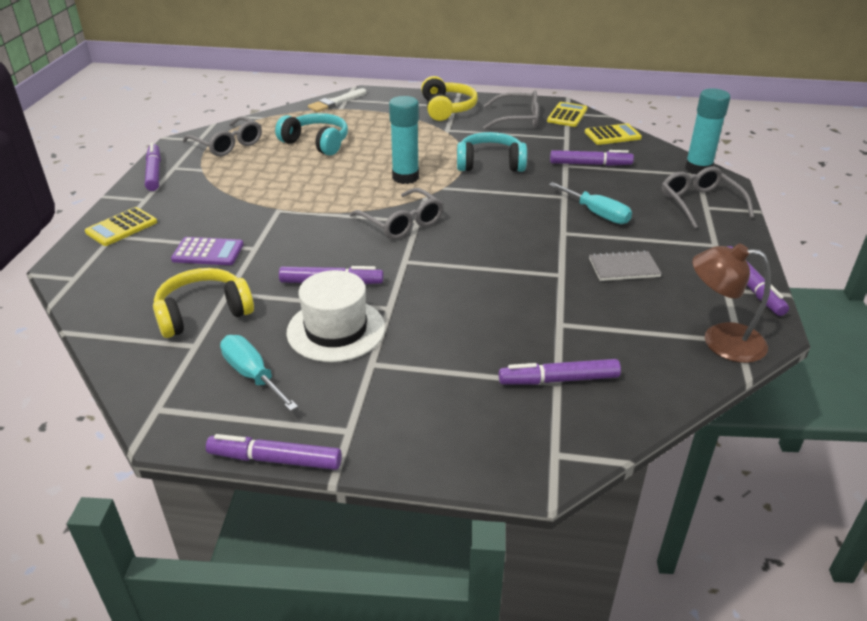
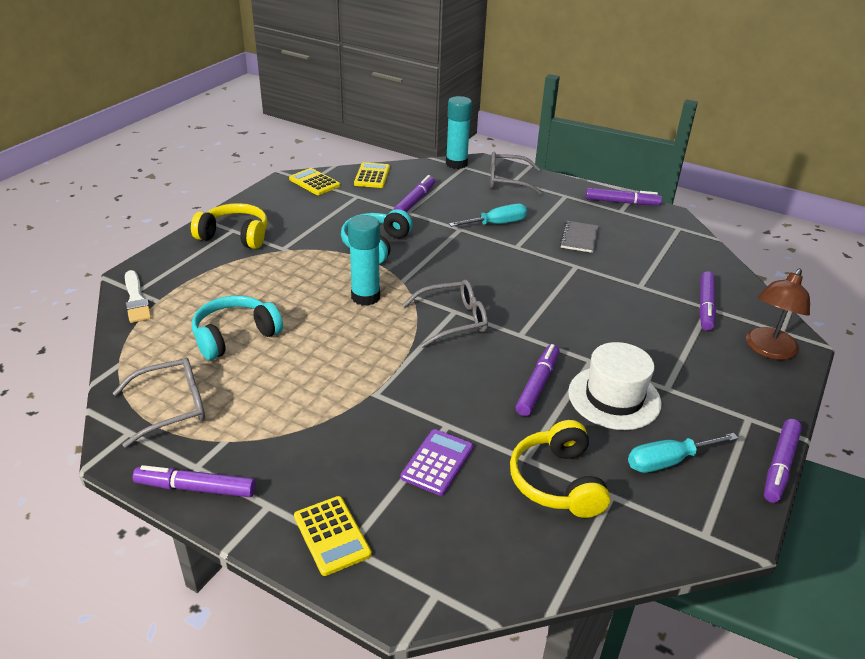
camera: 70 degrees left, 0 degrees up
(517, 119) = (298, 207): grey glasses -> none
(720, 341) = (677, 233): brown lamp -> brown lamp (768, 350)

